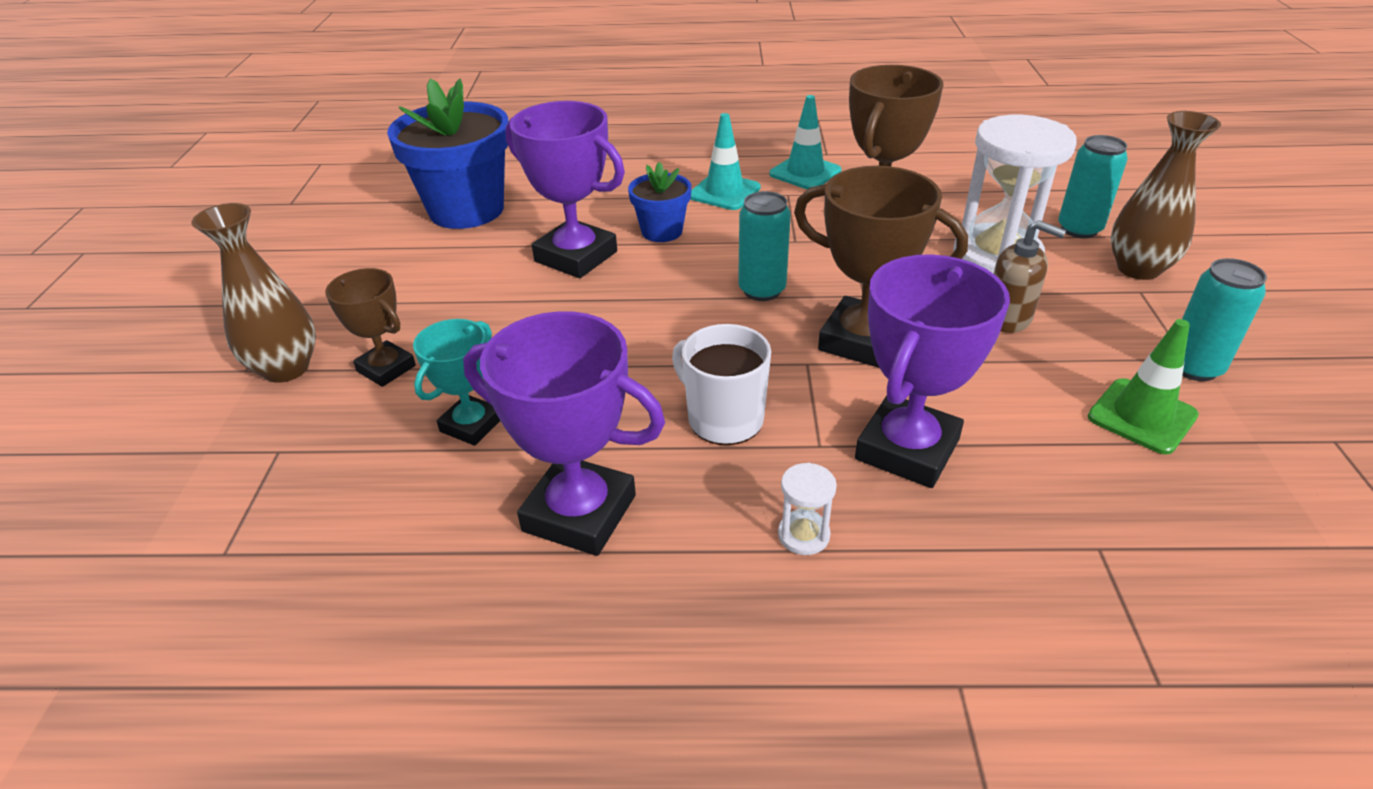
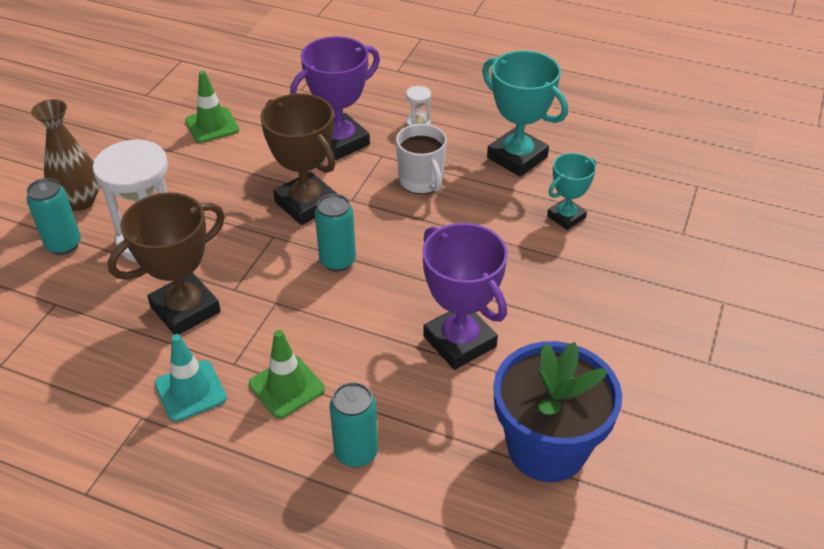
camera: 160 degrees left, 5 degrees up
(286, 368) = (692, 293): brown vase -> none
(386, 368) = (620, 273): brown trophy -> none
(579, 513) = (517, 157): purple trophy -> turquoise trophy
(662, 231) = (374, 349): blue flower pot -> none
(724, 192) = (286, 387): turquoise traffic cone -> green traffic cone
(1008, 318) = (205, 193): brown soap dispenser -> none
(1194, 367) = (150, 138): turquoise can -> turquoise can (356, 452)

